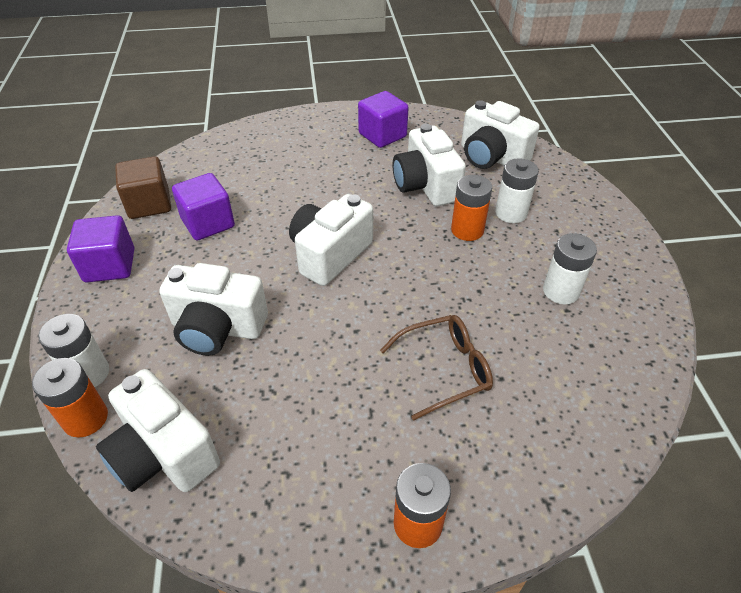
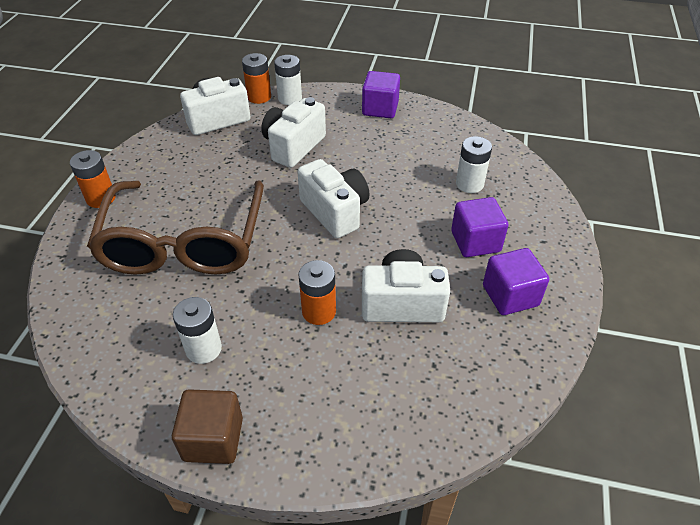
camera: 110 degrees right, 0 degrees up
(149, 204) = (444, 129): brown cube -> brown cube (213, 439)
(208, 223) = (406, 154): purple cube -> purple cube (475, 241)
(445, 369) = (184, 242): brown glasses -> brown glasses, size x2.12
(491, 157) = (433, 386): white camera -> none
(511, 213) = (326, 359): white battery -> white battery (469, 184)

